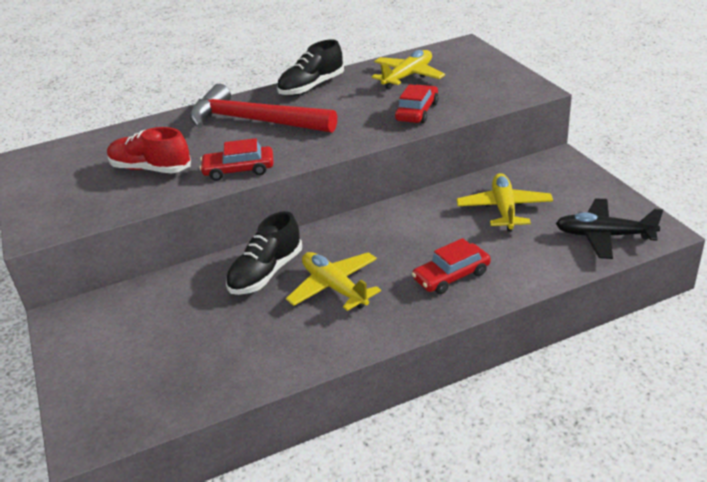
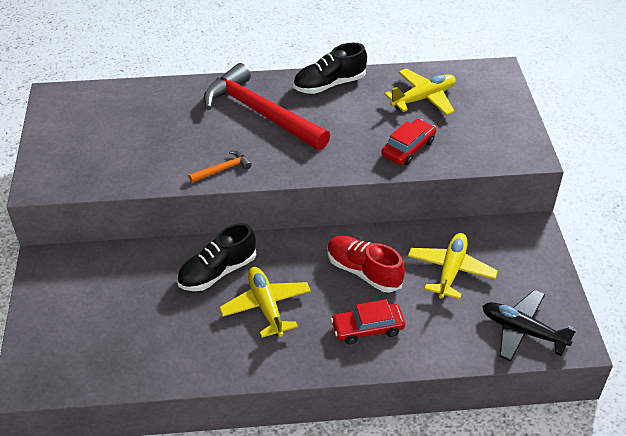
camera: 15 degrees right, 10 degrees up
(151, 169) = (152, 143): red shoe -> red shoe (363, 271)
(239, 170) = (223, 169): red car -> orange hammer

